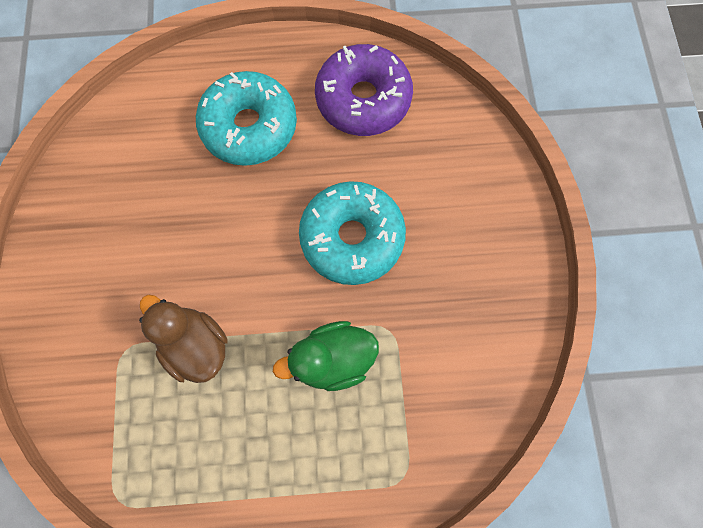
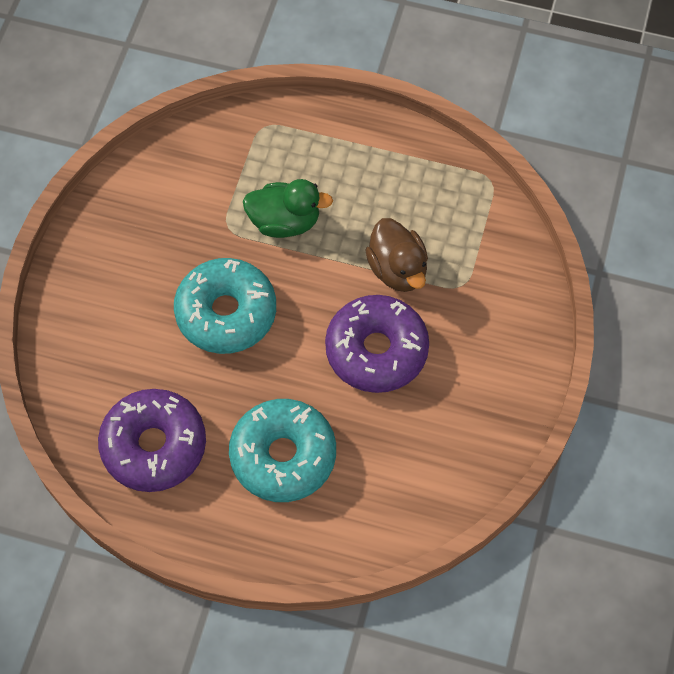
camera: 160 degrees left, 10 degrees down
(194, 250) = (376, 350): none -> purple donut

